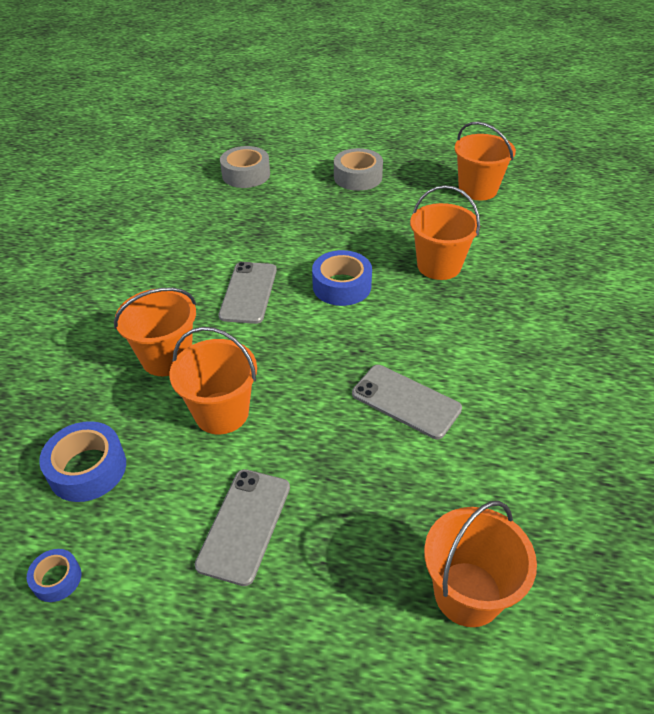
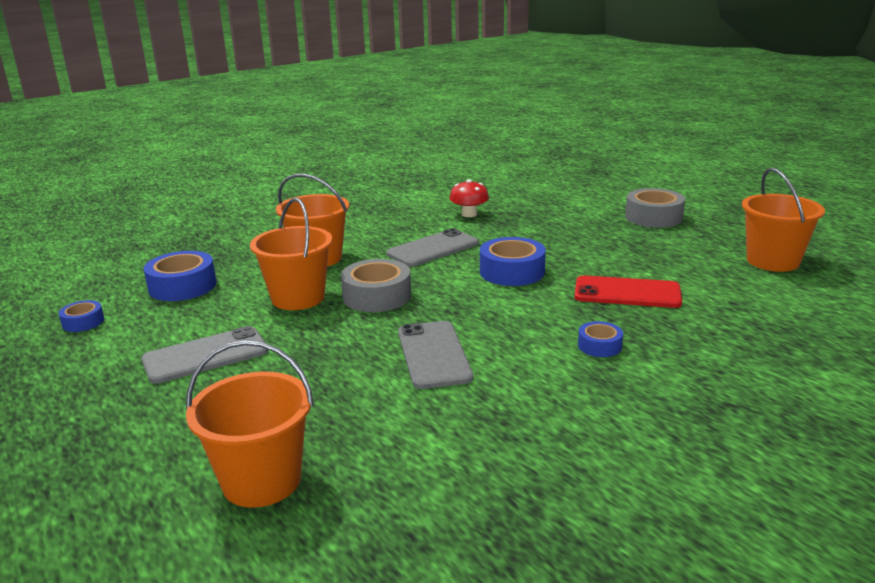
camera: 45 degrees right, 20 degrees down
(220, 237) = (469, 214): none -> red mushroom
(246, 174) = (554, 189): grey tape -> grey tape (377, 296)
(439, 266) = (627, 293): orange bucket -> red phone
(486, 325) = (599, 346): none -> blue tape

